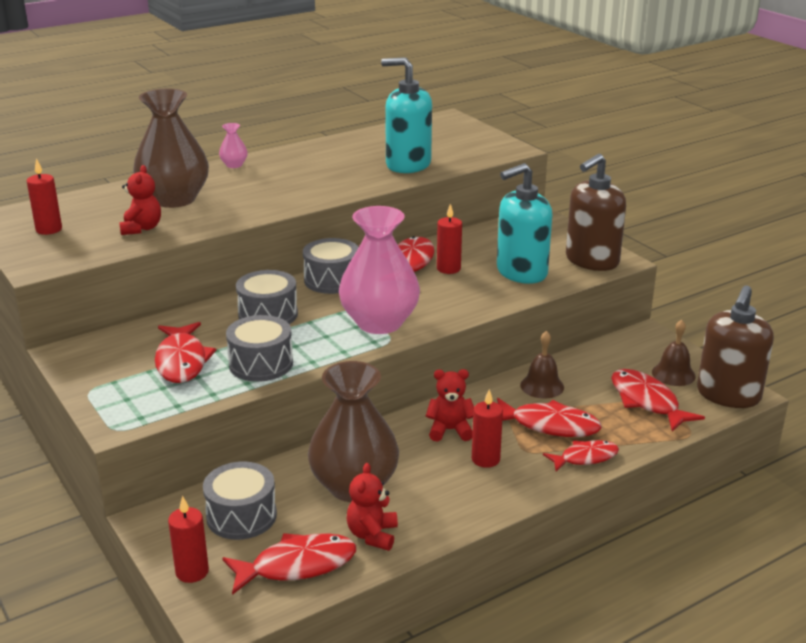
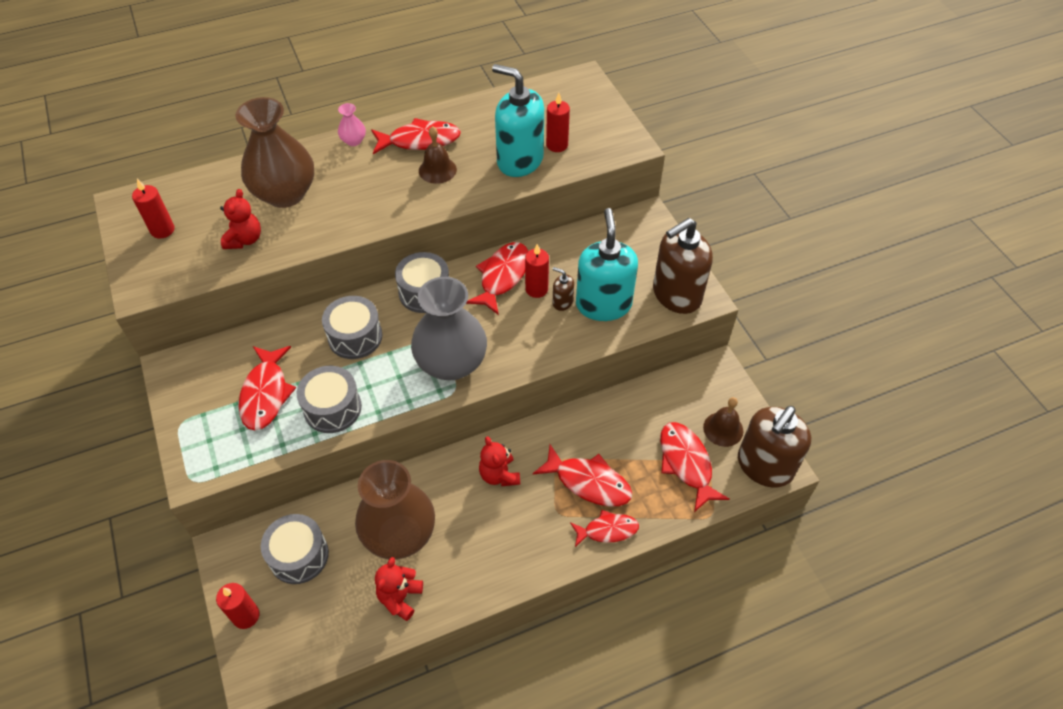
camera: 10 degrees right, 25 degrees up
(297, 565) = (330, 623): red fish -> red fish (420, 141)
(379, 322) = (451, 363): pink vase -> grey vase
(450, 430) = (499, 475): red teddy bear -> red teddy bear turned 120 degrees counterclockwise
(478, 274) = (562, 302): none -> brown soap dispenser
(485, 459) = (520, 518): red candle -> red candle (557, 145)
(521, 272) = (603, 304): turquoise soap dispenser -> turquoise soap dispenser turned 105 degrees clockwise
(542, 386) = (597, 427): brown bell -> brown bell (437, 170)

